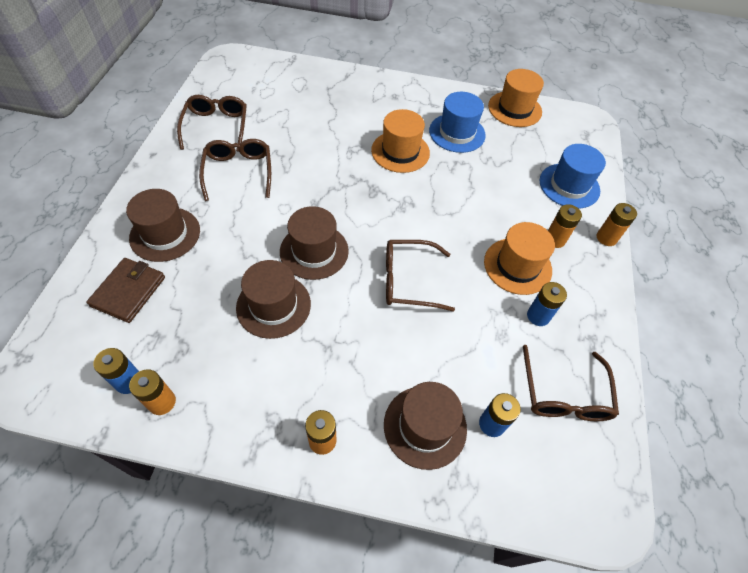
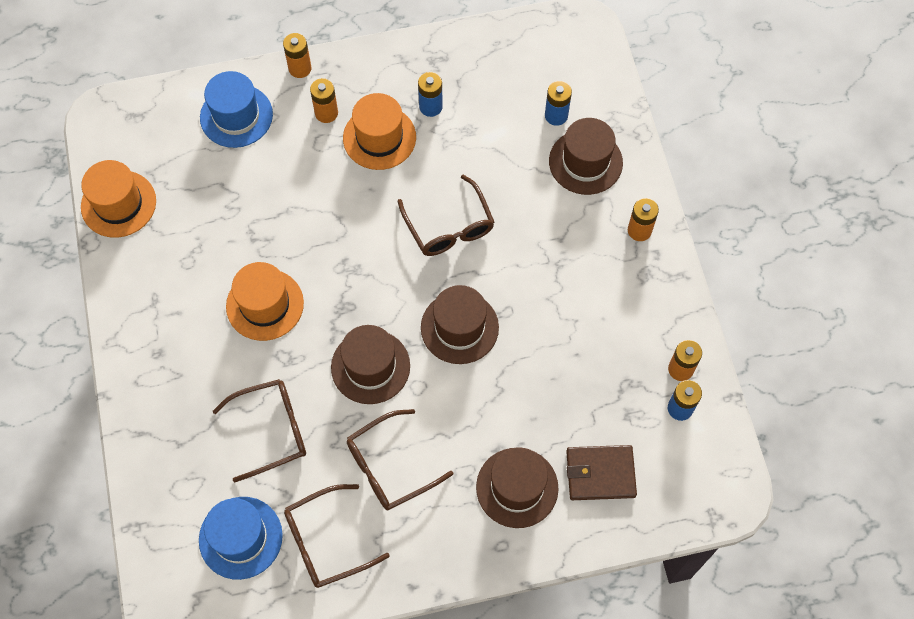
camera: 110 degrees left, 10 degrees up
(273, 305) = (542, 332): brown hat -> brown hat (370, 366)
(457, 133) = (199, 254): blue hat -> blue hat (240, 537)
(564, 394) = (500, 71): brown glasses -> brown glasses (271, 430)

